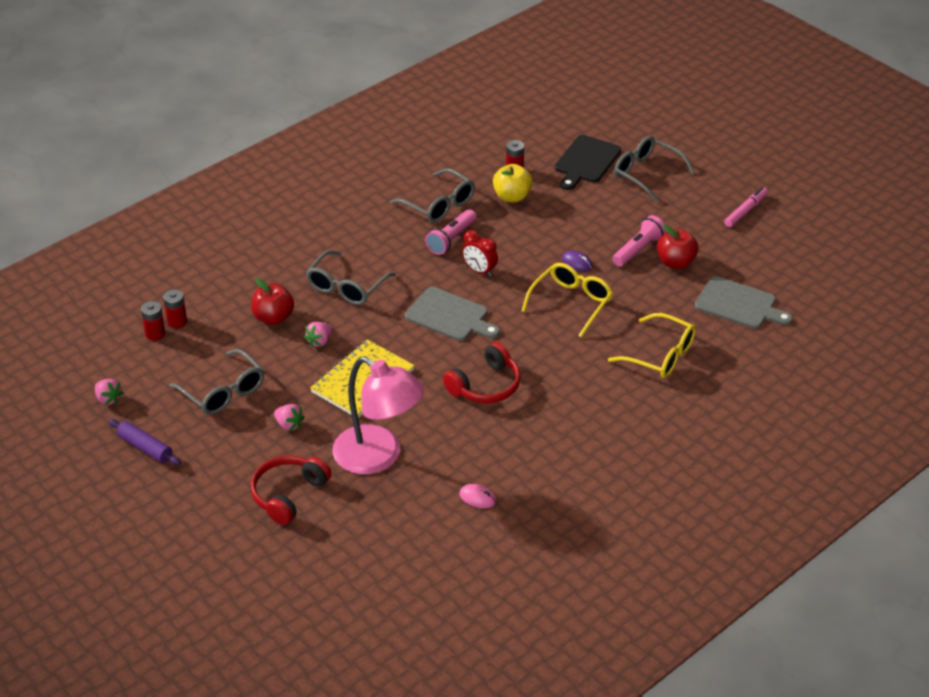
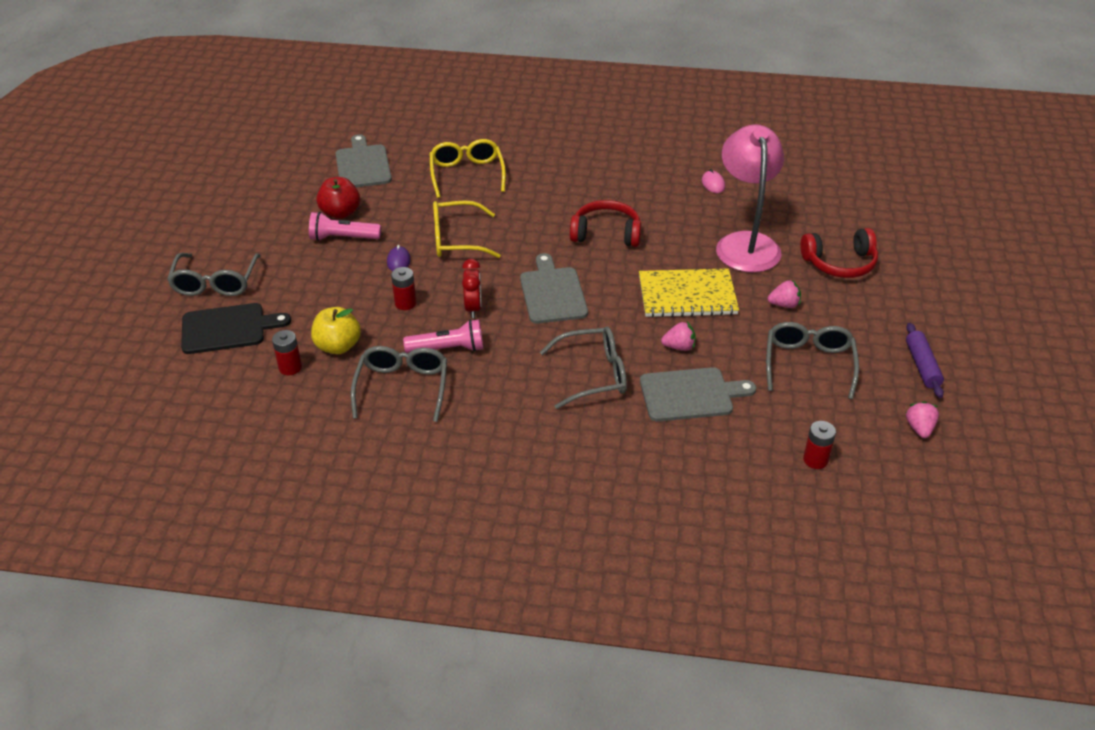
camera: 130 degrees left, 0 degrees up
(177, 322) = (782, 456): red battery -> red battery (405, 303)
(273, 317) = (690, 395): red apple -> grey cutting board
(289, 425) = (784, 304): pink strawberry -> pink strawberry turned 90 degrees clockwise
(745, 211) = (225, 208): pink marker -> none

